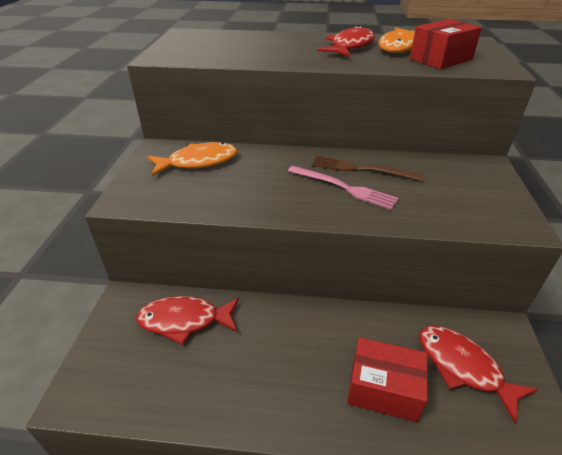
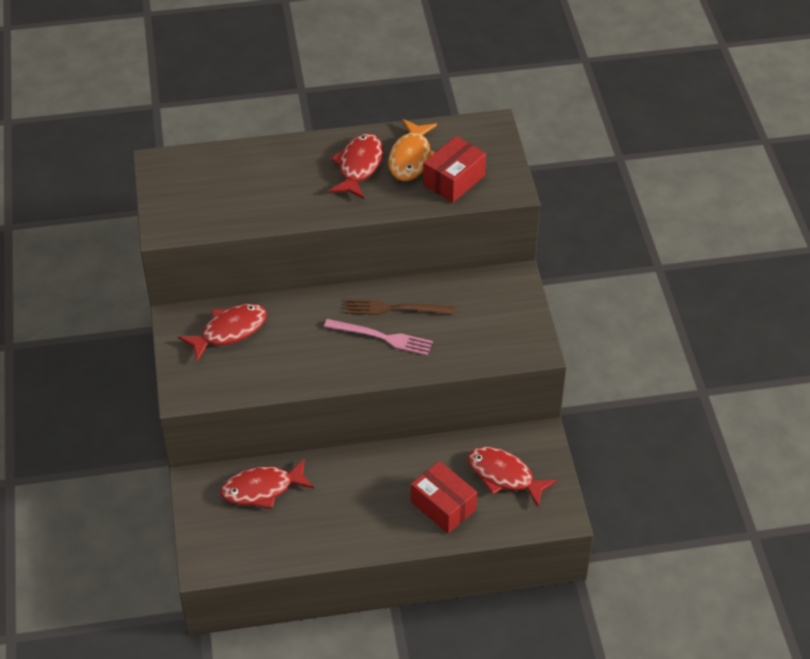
camera: 15 degrees left, 10 degrees up
(198, 162) = (229, 331): orange fish -> red fish
(383, 389) = (443, 506): red box -> red box turned 45 degrees clockwise

